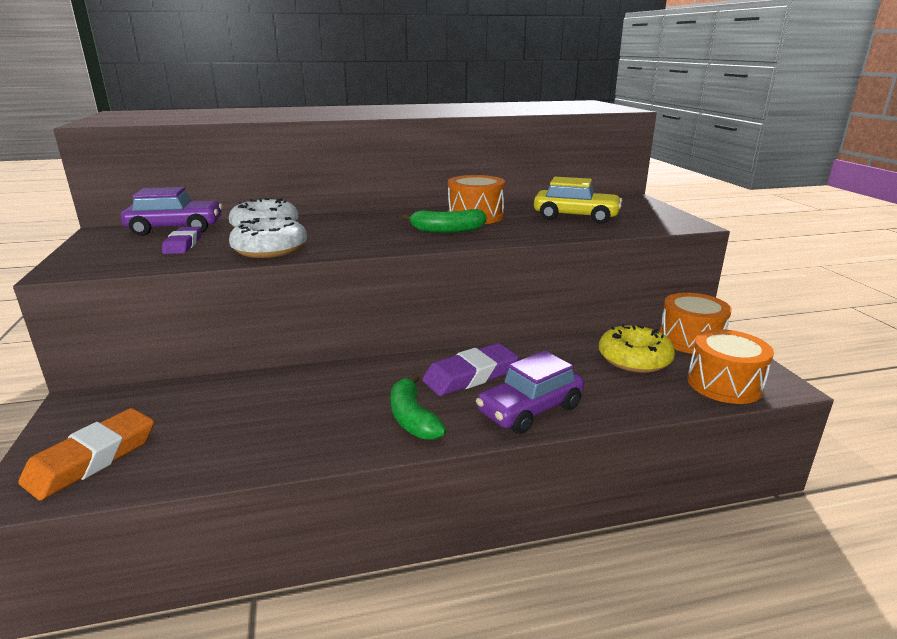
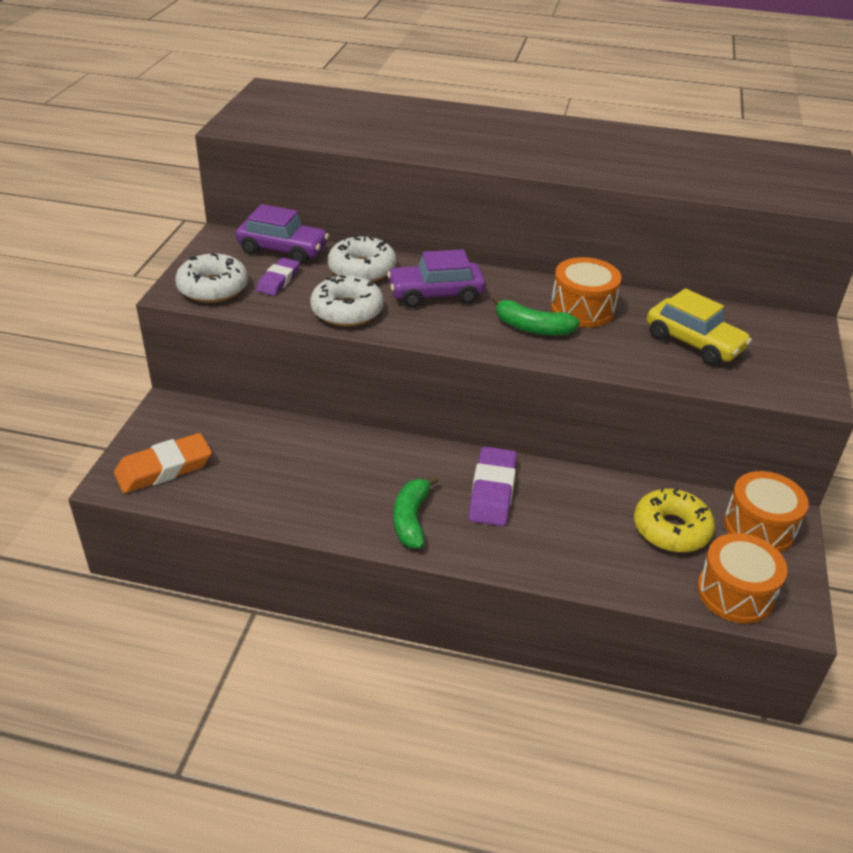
camera: 25 degrees right, 15 degrees up
(109, 260) = (213, 288): none -> white donut
(470, 376) = (492, 491): purple eraser -> purple eraser turned 75 degrees counterclockwise
(530, 410) = (518, 549): purple car -> purple car (436, 295)

